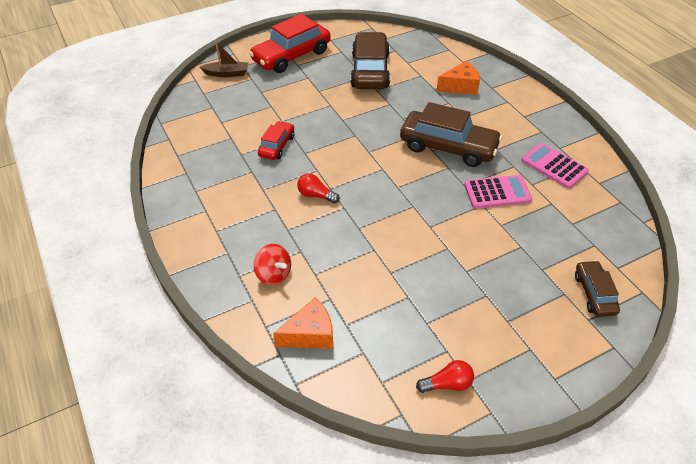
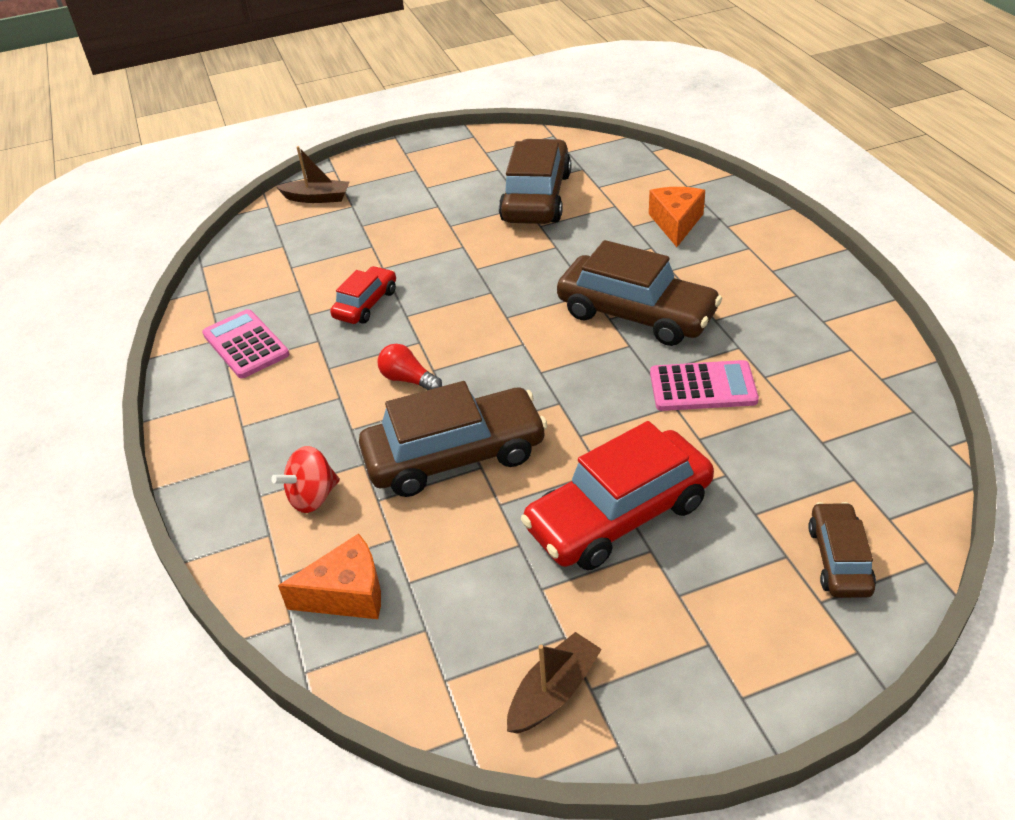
camera: 10 degrees right, 5 degrees down
(274, 274) = (313, 497): red spinning top -> red spinning top turned 90 degrees clockwise
(291, 56) = (420, 174): red car -> red car (618, 515)
(357, 243) = (455, 456): none -> brown car
(447, 384) = (553, 692): red light bulb -> brown boat
(460, 86) = (676, 223): orange cheese -> orange cheese turned 75 degrees counterclockwise
(554, 166) = (807, 349): pink calculator -> pink calculator (246, 344)

